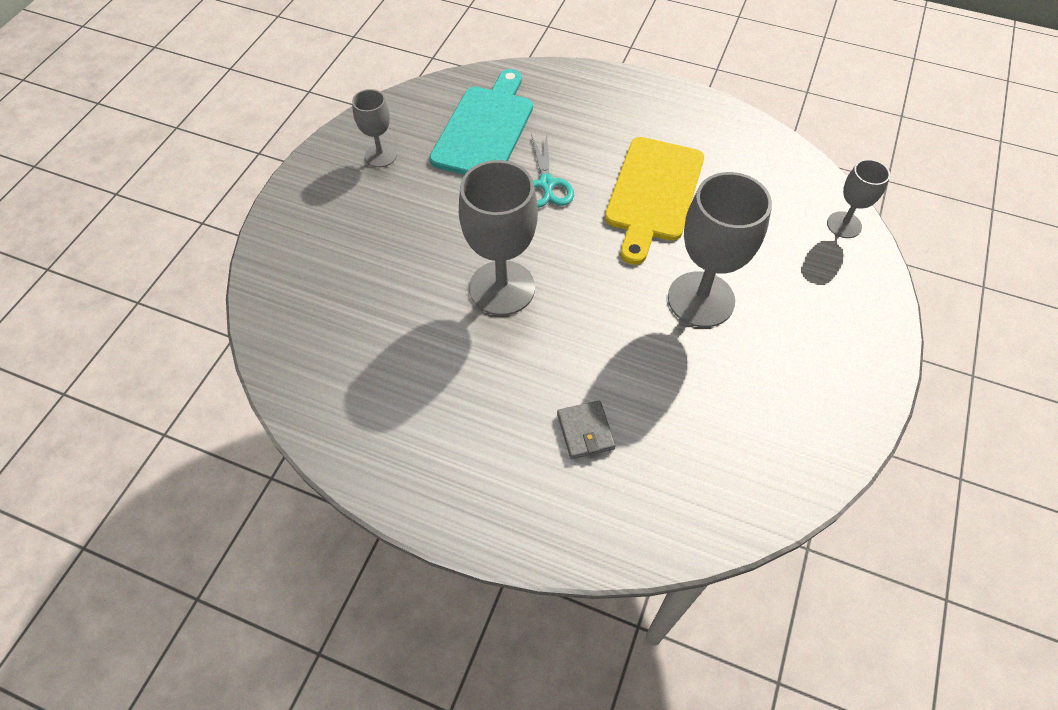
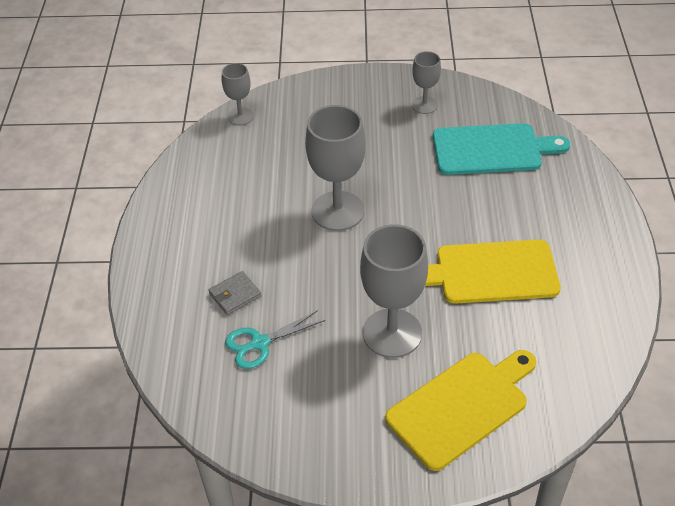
camera: 70 degrees right, 10 degrees down
(546, 184) = (456, 203): turquoise scissors -> turquoise scissors (260, 343)
(811, 276) = (462, 406): none -> yellow cutting board
(844, 225) = (542, 421): grey goblet -> grey goblet (240, 116)

